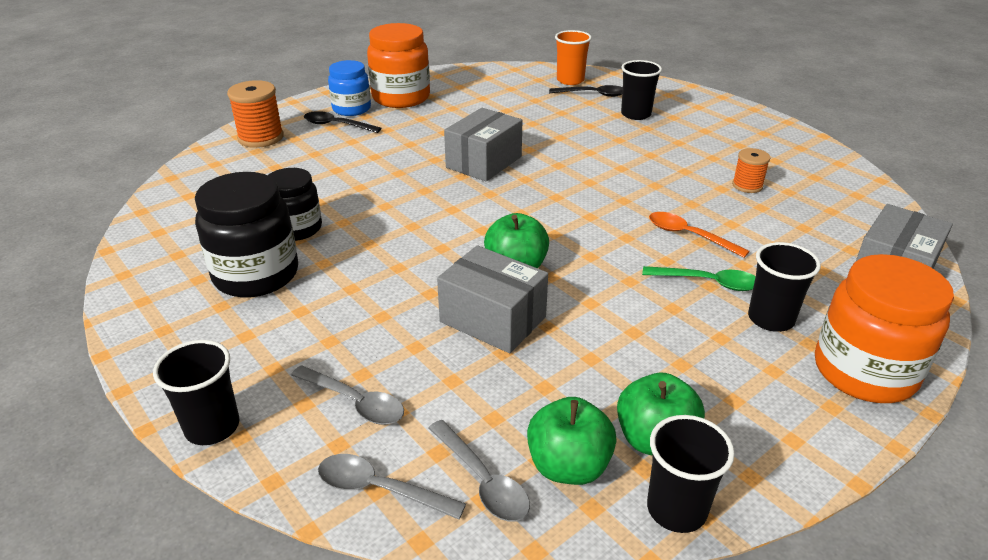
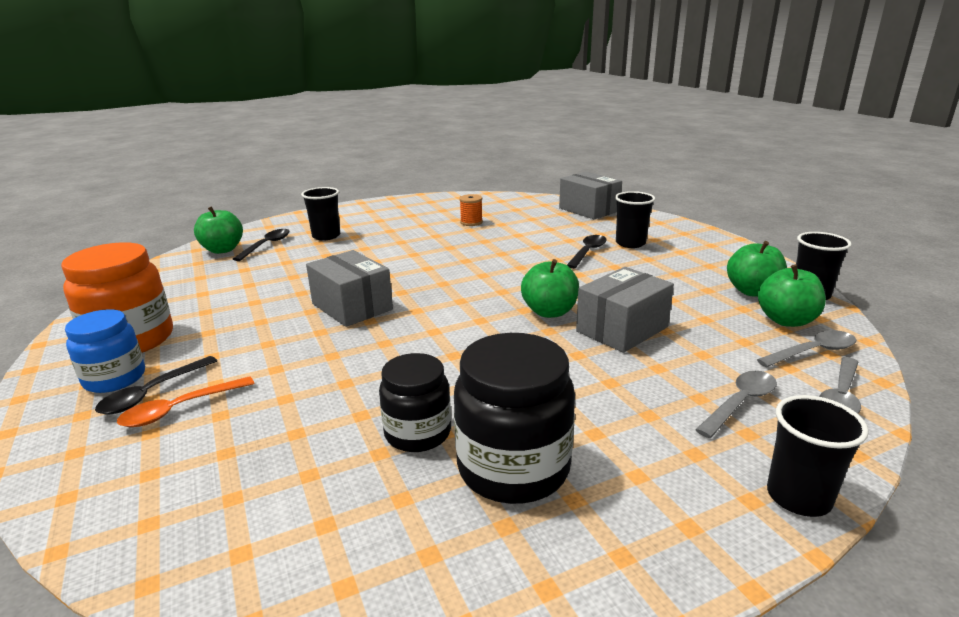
camera: 75 degrees left, 10 degrees down
(261, 138) = (107, 468): orange spool -> none
(570, 80) = (223, 250): orange cup -> green apple
(689, 235) = (527, 248): orange spoon -> orange spoon (180, 409)
(708, 282) = (587, 252): green spoon -> black spoon
(864, 371) = (680, 232): orange jar -> none

